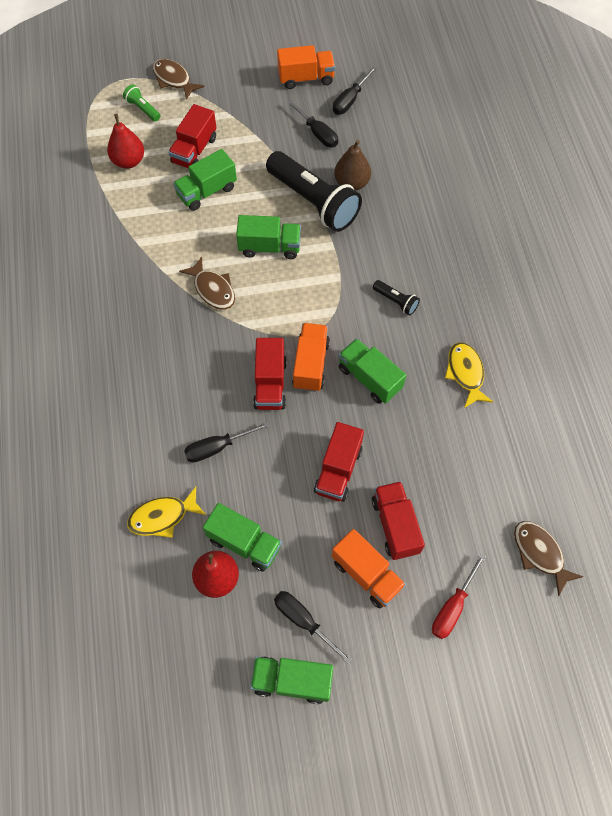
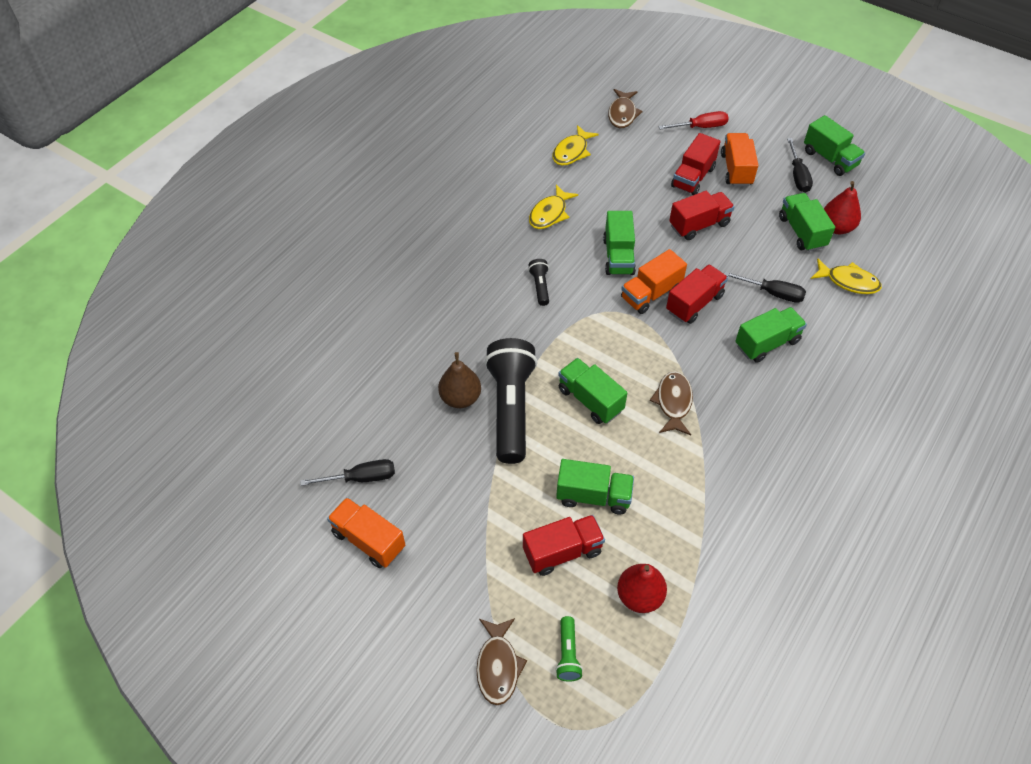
camera: 135 degrees left, 10 degrees down
(185, 393) = (767, 343): none -> green truck
(317, 133) = (431, 469): black screwdriver -> none
(526, 458) = (572, 152): none -> yellow fish

